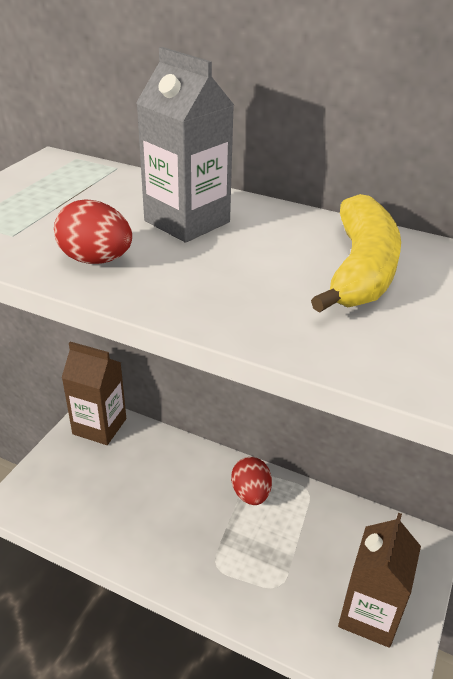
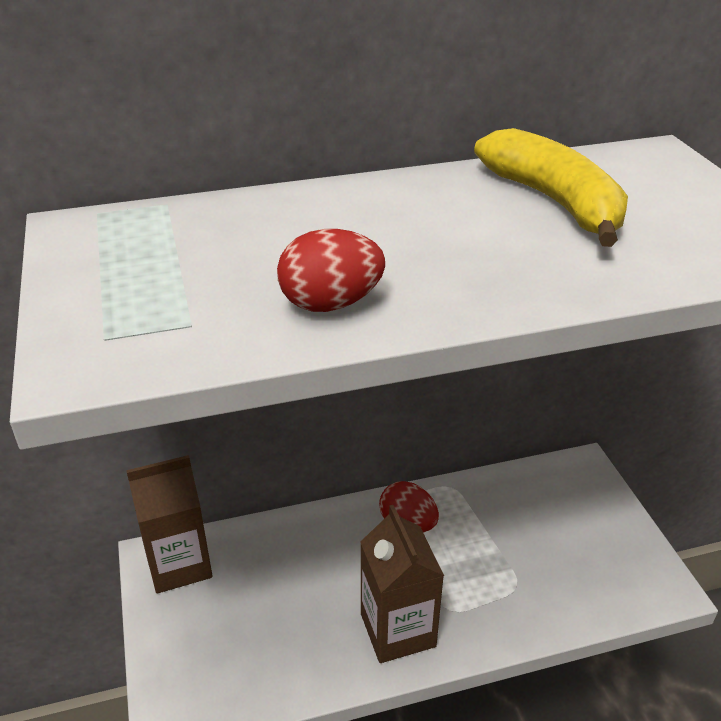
camera: 40 degrees left, 0 degrees up
(187, 221) = (345, 227): grey carton -> none
(369, 614) = (603, 553): brown carton -> brown carton (397, 630)

